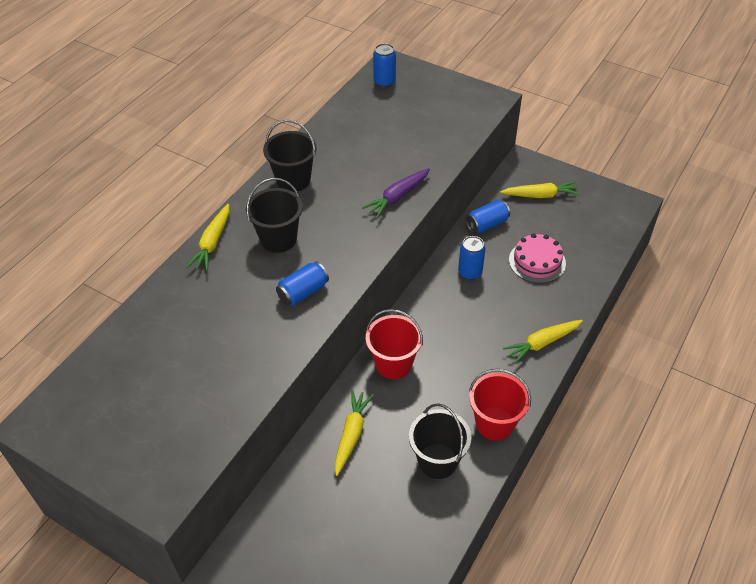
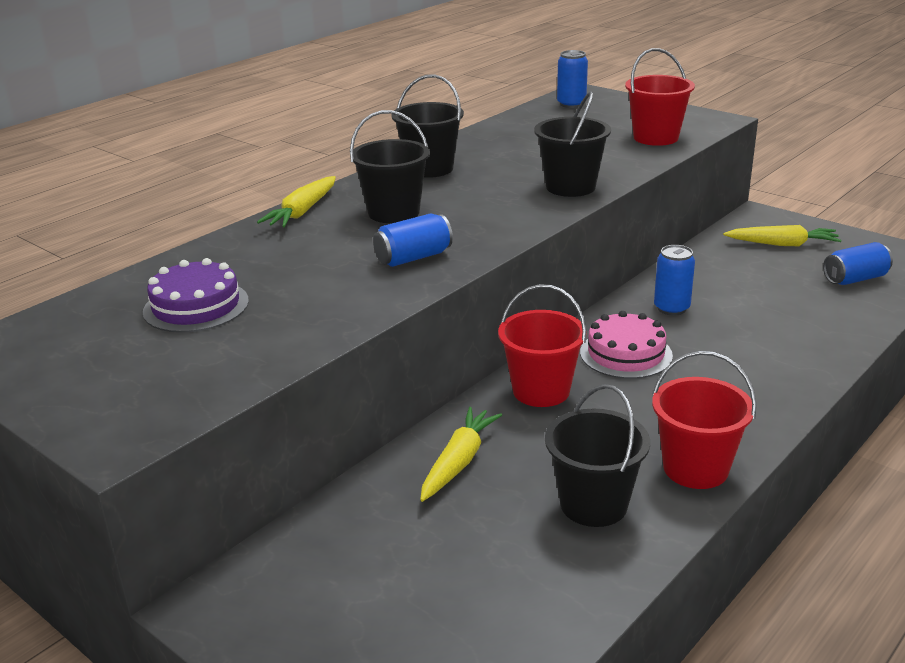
camera: 10 degrees right, 20 degrees down
(168, 361) = (196, 306): none -> purple cake
(397, 197) = (570, 187): purple carrot -> black bucket
(451, 127) = (655, 138): none -> red bucket
(487, 224) = (702, 266): blue can -> blue can (855, 279)
(537, 261) = (775, 304): pink cake -> pink cake (626, 354)
(542, 343) = (780, 386): yellow carrot -> none

